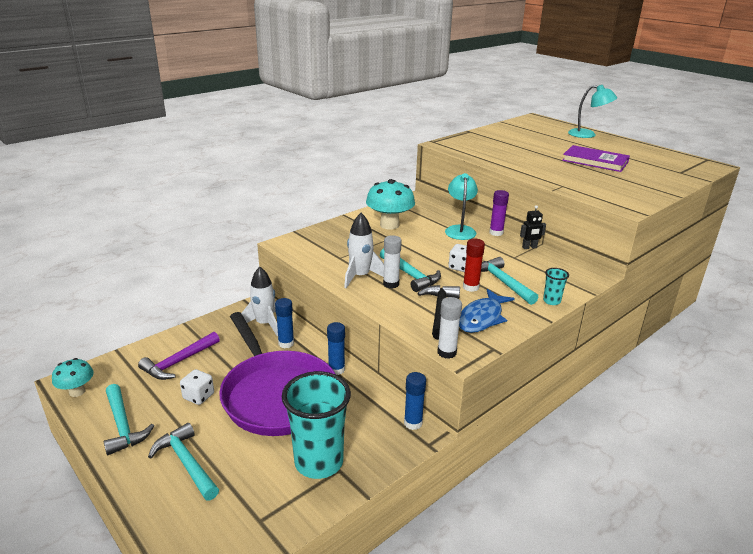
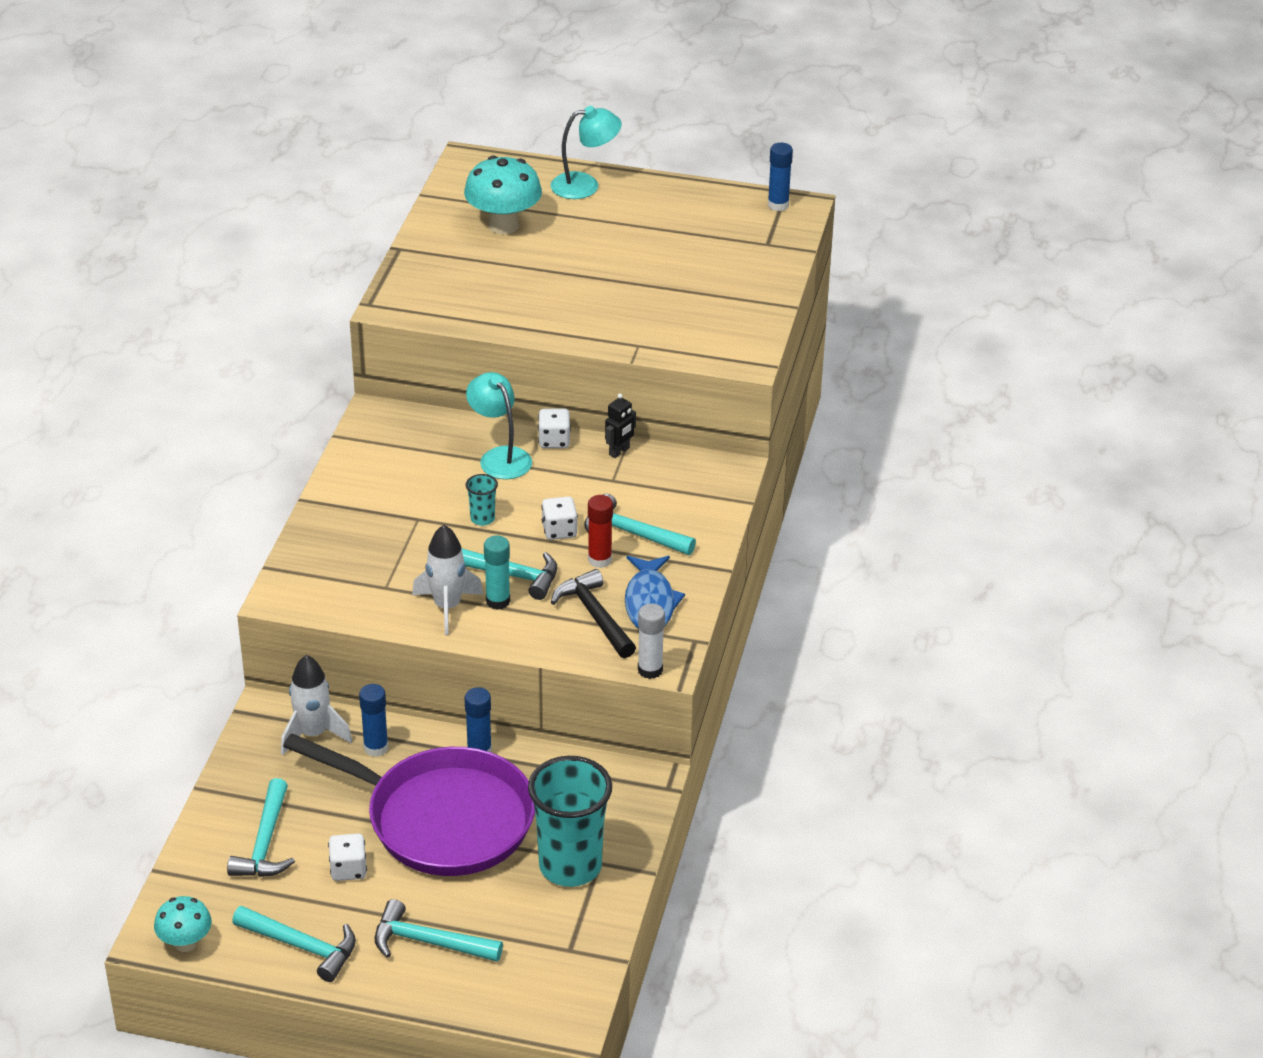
camera: 35 degrees left, 10 degrees up
(179, 362) = (265, 843): purple hammer -> turquoise hammer
(389, 225) = (392, 491): turquoise mushroom -> turquoise mushroom (503, 225)
(391, 284) = (498, 601): white glue stick -> turquoise glue stick
(413, 423) = (630, 772): blue glue stick -> blue glue stick (778, 205)
(496, 233) = (554, 441): purple glue stick -> white dice
(551, 301) = (710, 538): turquoise cup -> turquoise cup (482, 519)
(595, 161) = (642, 262): purple book -> none

